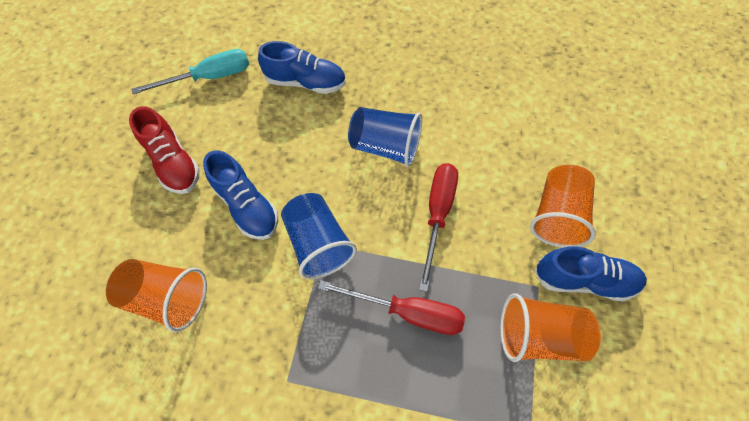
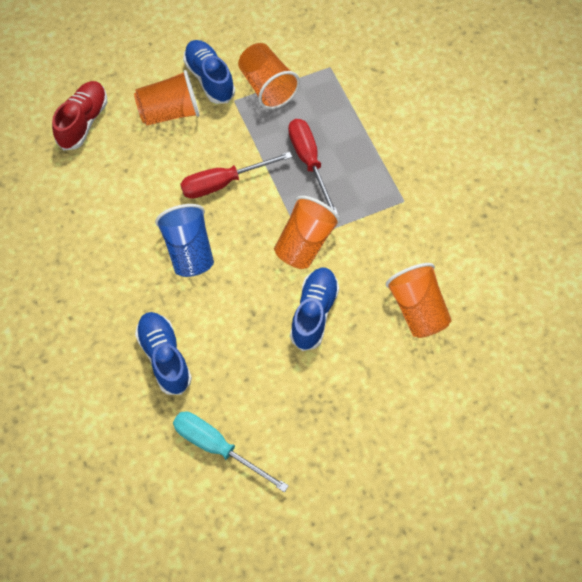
camera: 125 degrees left, 0 degrees up
(174, 162) = (321, 400): red shoe -> red shoe (83, 122)
(318, 243) = (304, 243): blue cup -> orange cup

